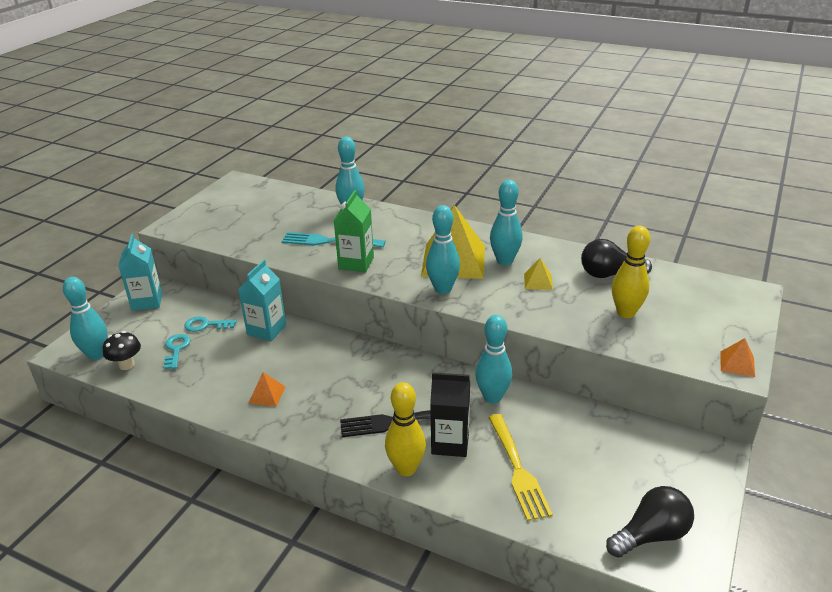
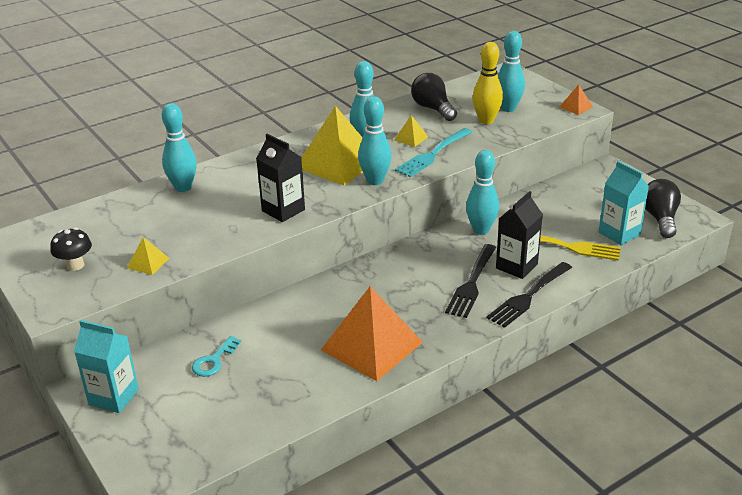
camera: 60 degrees left, 0 degrees up
(96, 354) = (181, 457): turquoise bowling pin -> turquoise bowling pin (508, 108)
(126, 365) = (226, 435): black mushroom -> black mushroom (75, 265)
(176, 349) = (237, 391): turquoise key -> none
(243, 237) = (148, 263): none -> yellow pyramid
(266, 330) = (267, 321): turquoise carton -> turquoise carton (619, 233)
(267, 394) = (371, 346): orange pyramid -> orange pyramid, size x2.33
(329, 241) = (225, 214): turquoise fork -> turquoise fork (433, 154)
(356, 263) = (283, 210): green carton -> black carton
(406, 468) = (529, 296): yellow bowling pin -> black fork
(609, 274) = (433, 109): black light bulb -> black light bulb turned 120 degrees clockwise

